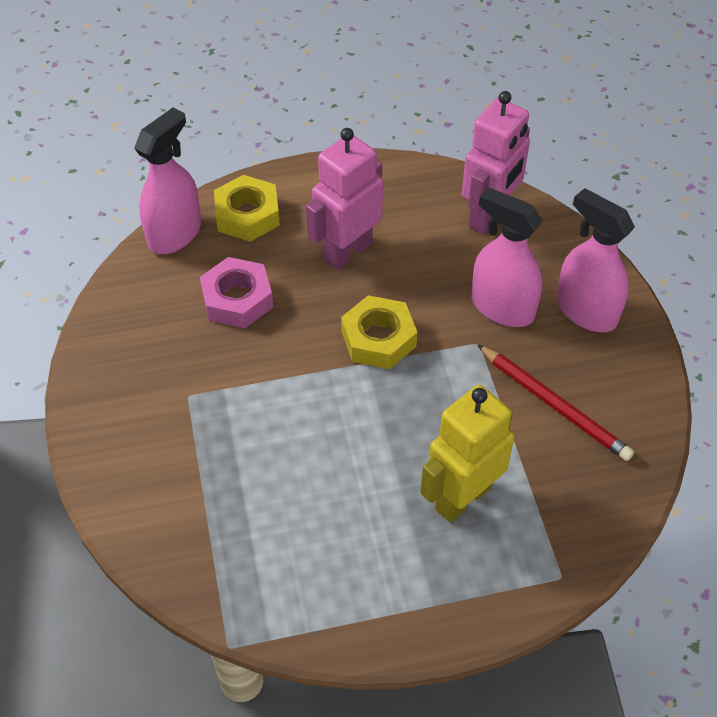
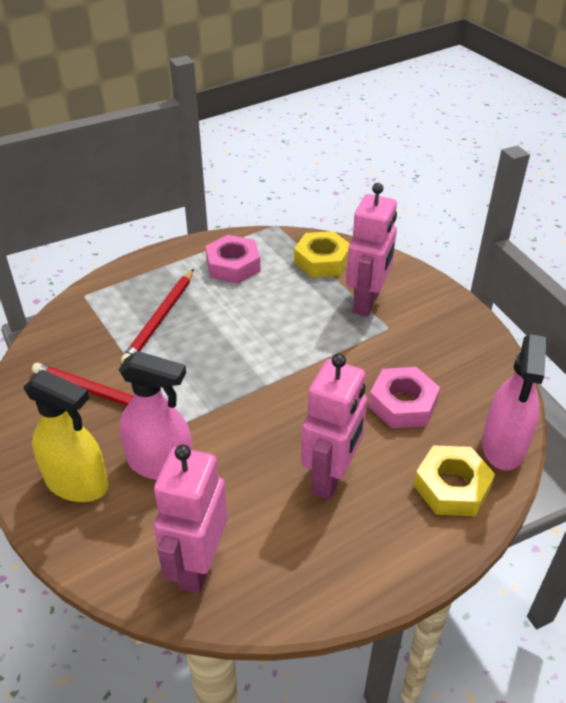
camera: 160 degrees right, 10 degrees down
(188, 442) = (367, 302): none -> pink robot
(333, 570) = (233, 265): none -> pink nut
(378, 339) = (264, 405): yellow nut -> yellow nut (322, 261)
(462, 498) = (160, 318): yellow robot -> red pencil
(586, 311) = (77, 483): pink spray bottle -> yellow spray bottle

